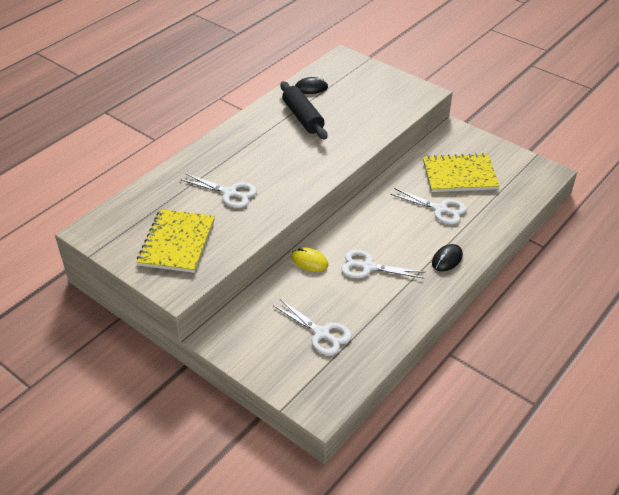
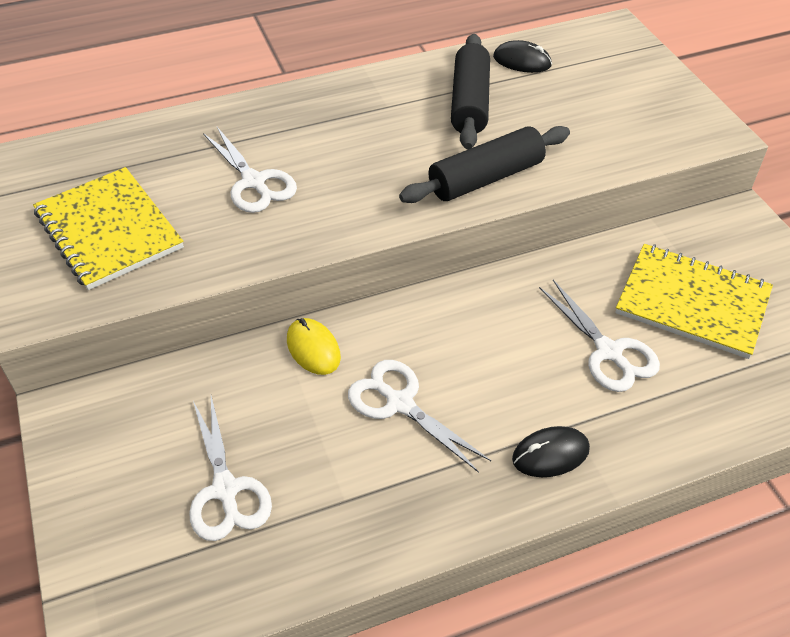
camera: 30 degrees right, 5 degrees up
(177, 242) = (109, 230): yellow notebook -> yellow notebook turned 75 degrees counterclockwise
(341, 150) = (486, 178): none -> black rolling pin

